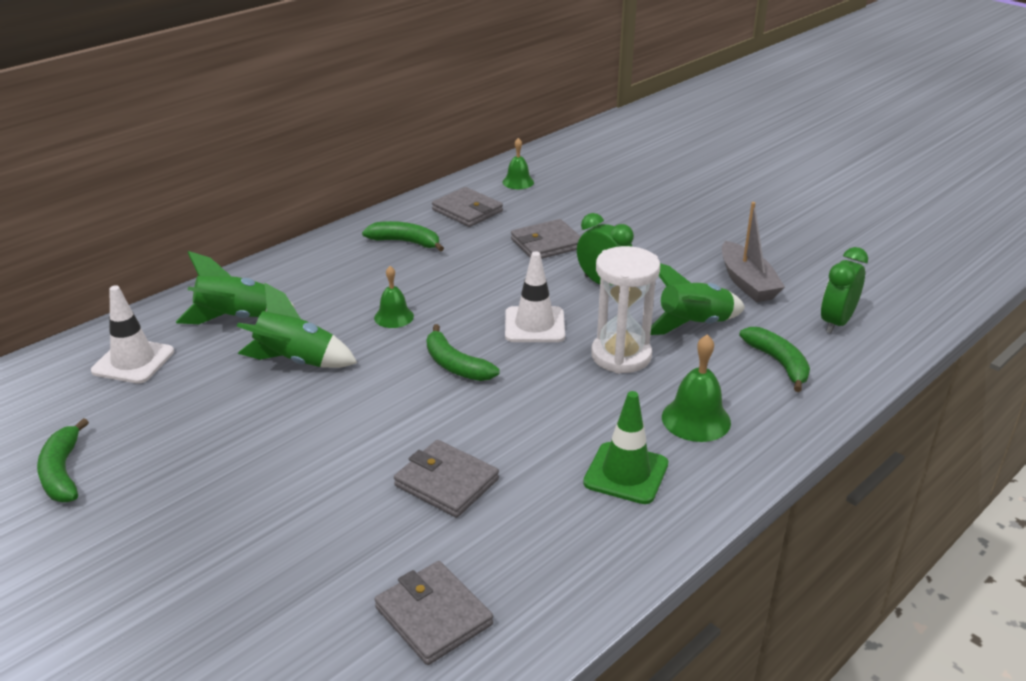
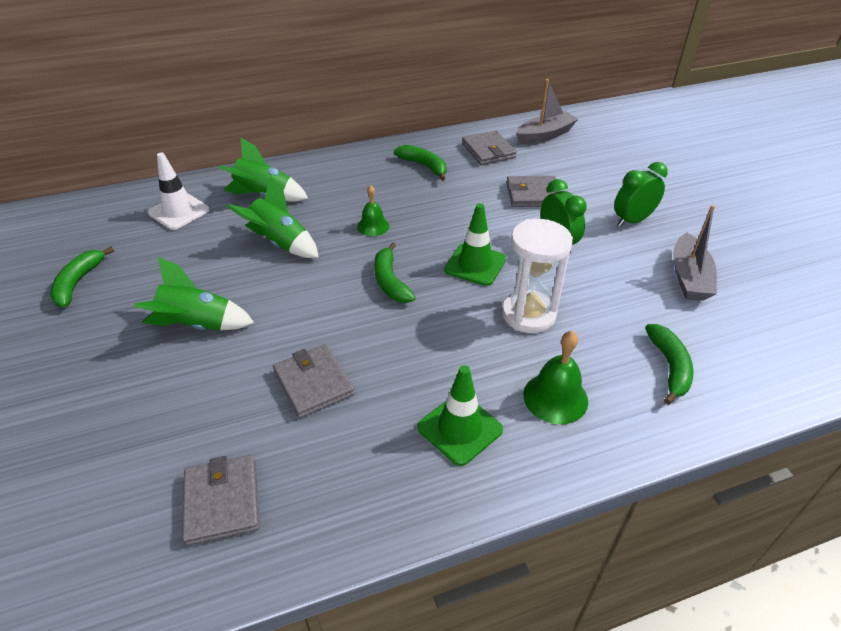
camera: 25 degrees right, 10 degrees up
(518, 182) = (545, 135): green bell -> grey boat
(534, 325) = (475, 264): white traffic cone -> green traffic cone
(693, 325) = (612, 304): green rocket -> green rocket (198, 325)
(836, 322) = (754, 343): green clock -> green clock (632, 221)

